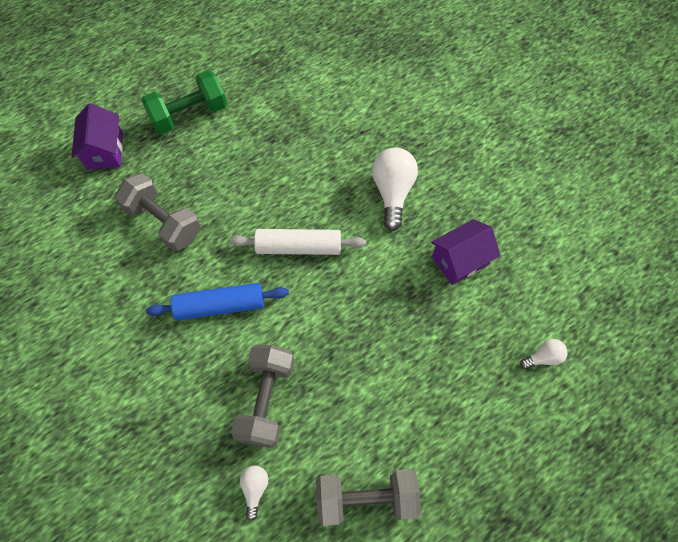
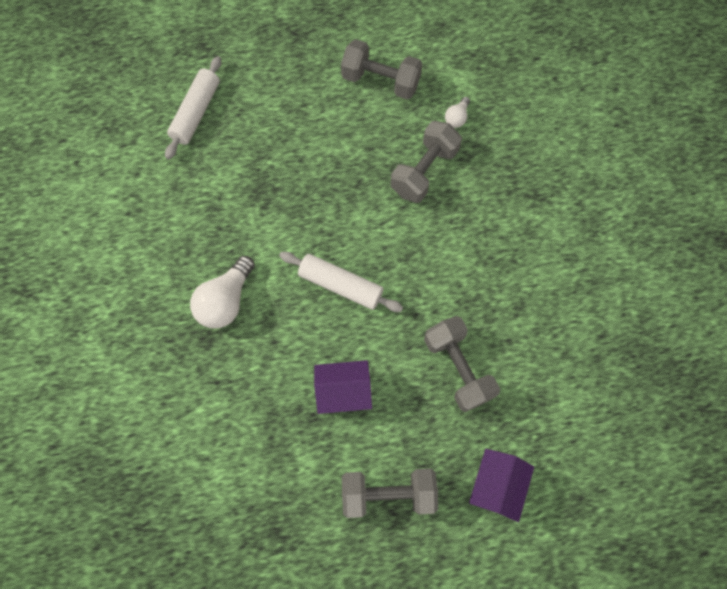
camera: 155 degrees left, 5 degrees up
(189, 114) = (388, 493): green dumbbell -> grey dumbbell
(220, 305) = (433, 262): blue rolling pin -> none
(460, 260) = (208, 211): purple house -> purple house (343, 391)
(543, 357) = (196, 113): white light bulb -> white rolling pin

